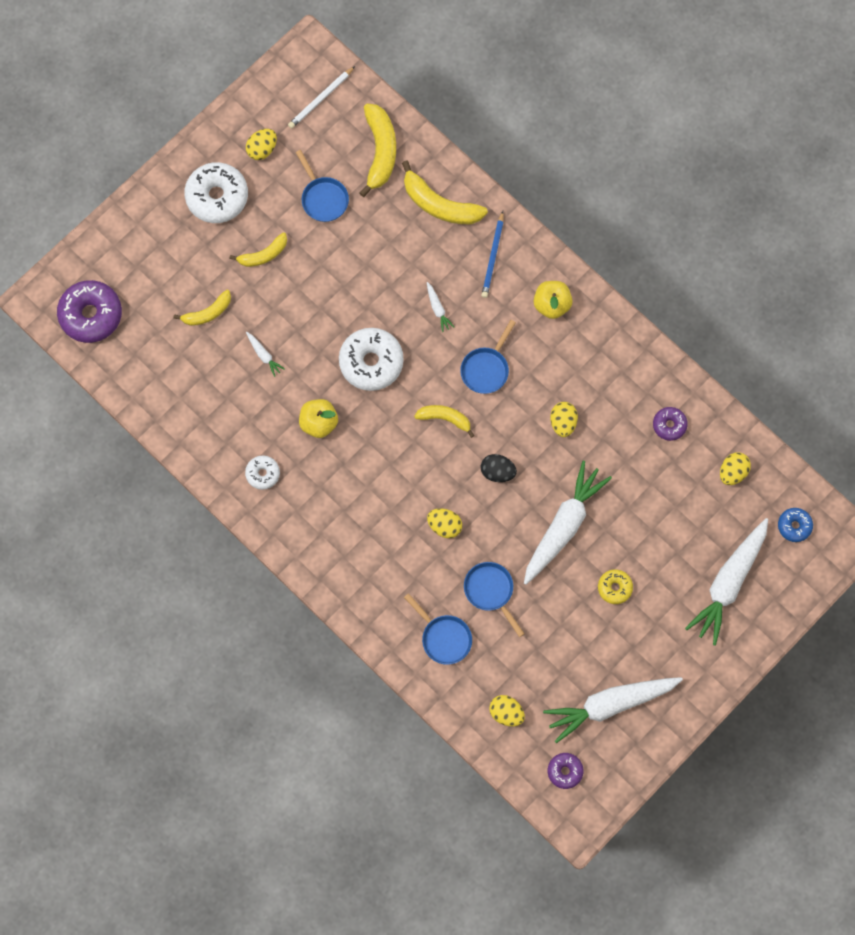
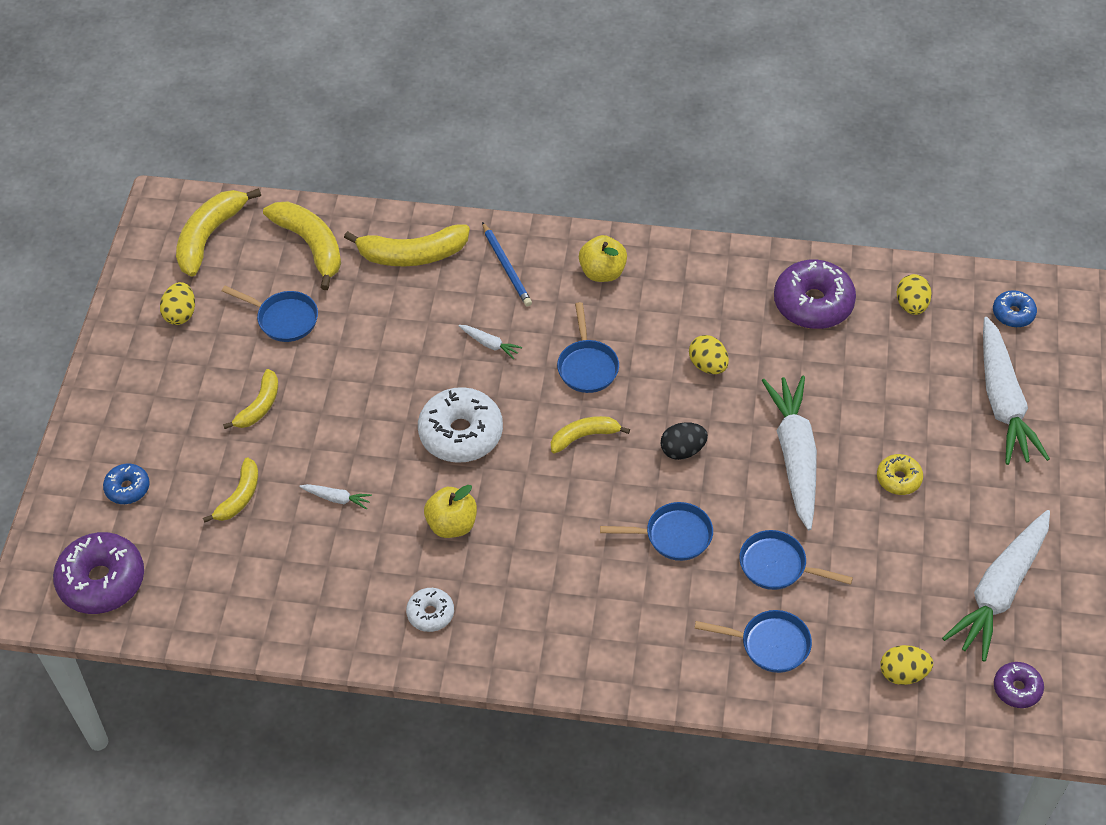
camera: 35 degrees left, 20 degrees down
(146, 259) = (127, 488): none -> blue donut
(217, 197) = (164, 384): white donut -> none
(321, 99) = (210, 236): white pencil -> yellow banana
(444, 526) = (673, 536): yellow egg -> blue pan
(669, 425) = (813, 303): purple donut -> purple donut, size x1.89

